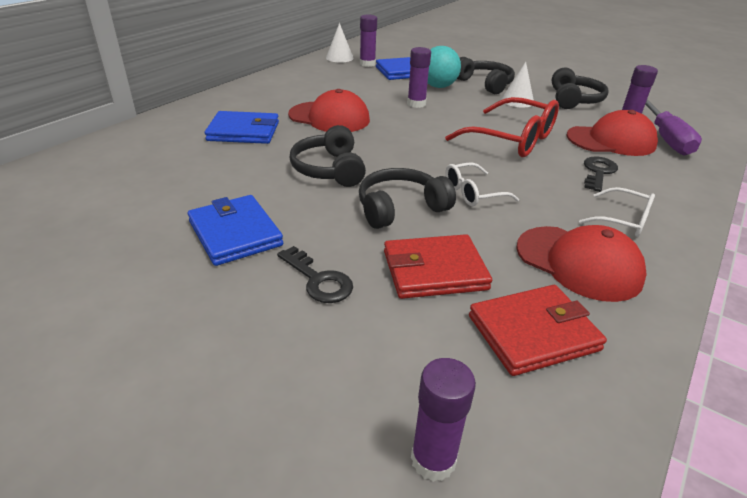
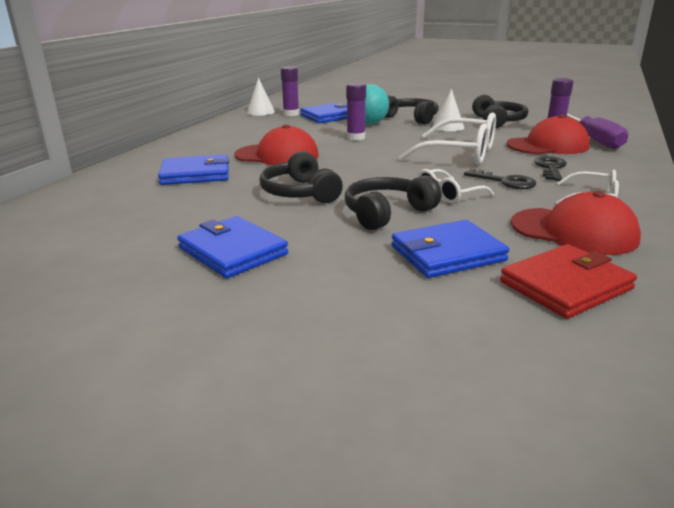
camera: 10 degrees left, 10 degrees down
(318, 280) = (339, 275): black key -> black key (505, 182)
(433, 460) = (533, 392): purple glue stick -> none
(434, 270) = (447, 254): red wallet -> blue wallet
(512, 140) = (461, 154): red glasses -> white glasses

